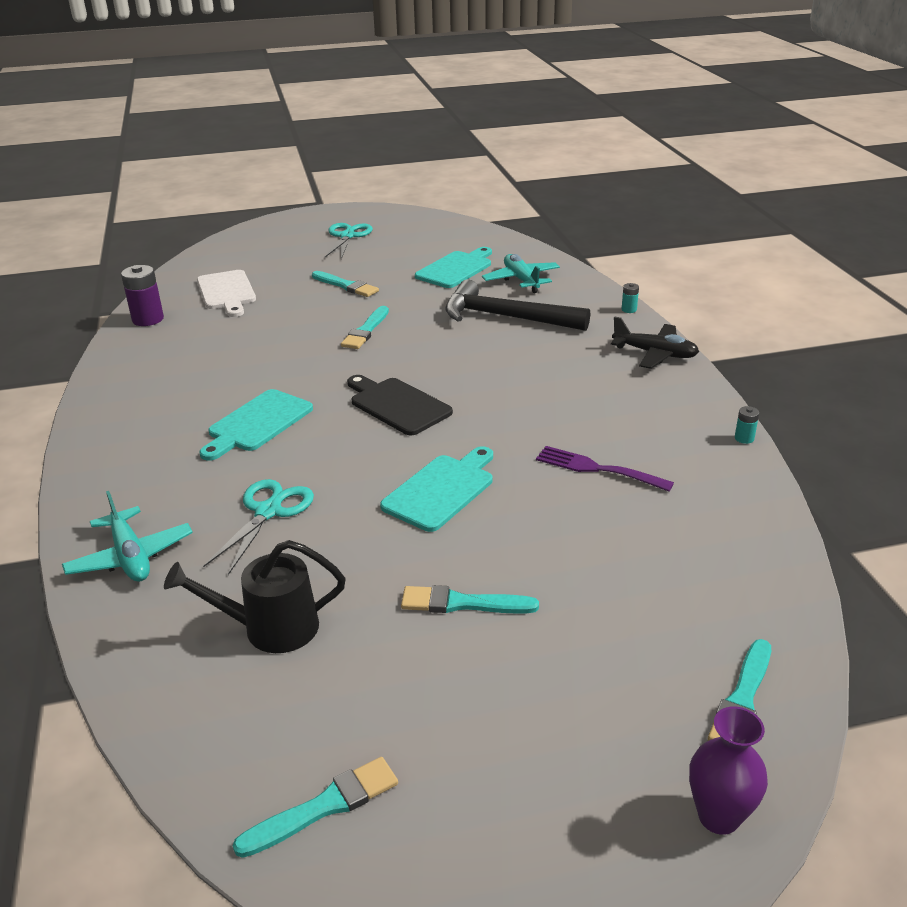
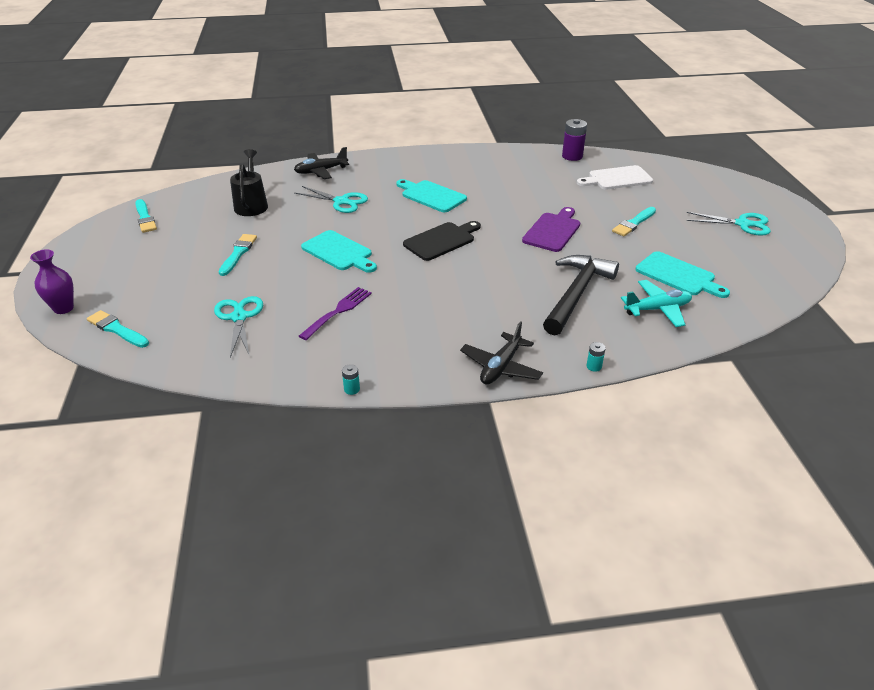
camera: 95 degrees right, 5 degrees up
(130, 557) = (321, 171): turquoise plane -> black plane
(366, 330) = (553, 231): turquoise brush -> purple cutting board
(647, 558) = (239, 317): none -> turquoise scissors

